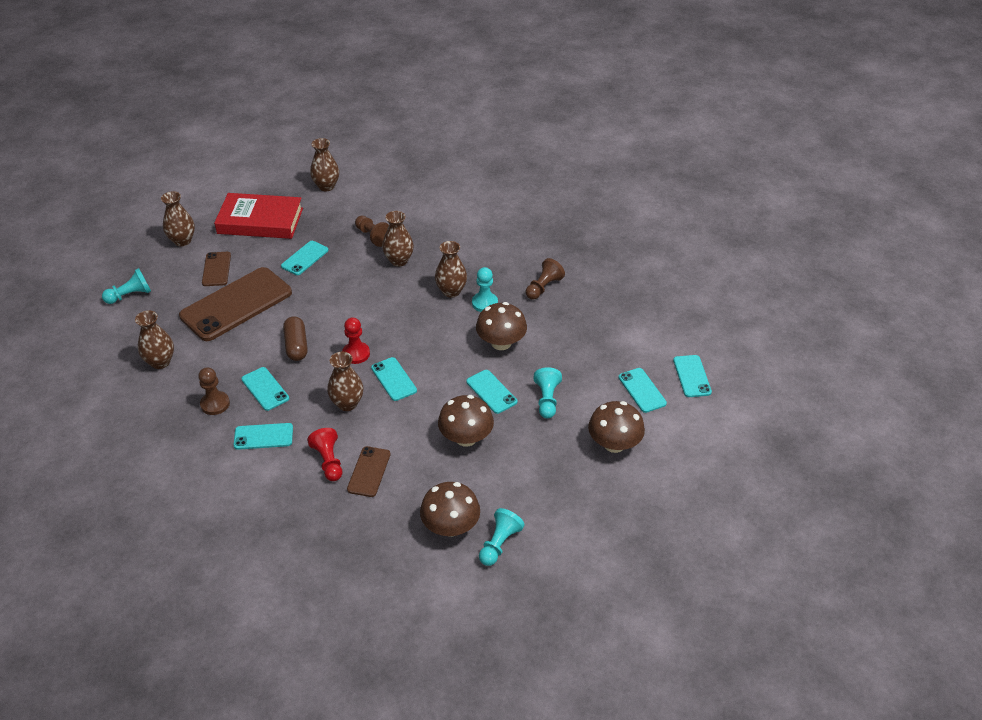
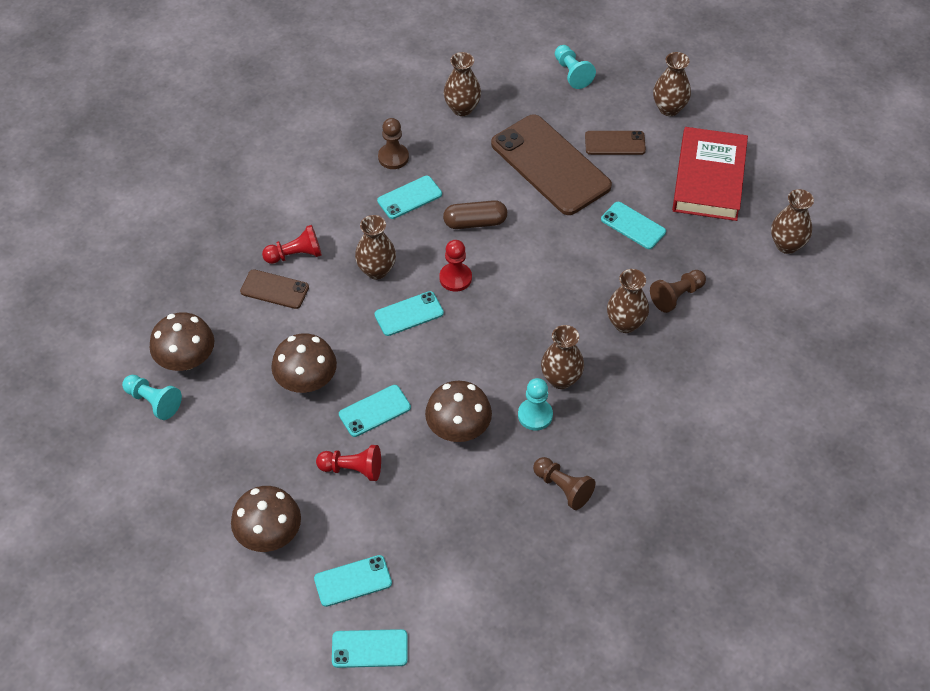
camera: 95 degrees right, 10 degrees up
(263, 436) = (340, 199): turquoise phone -> none
(547, 400) = (352, 469): turquoise pawn -> red pawn

